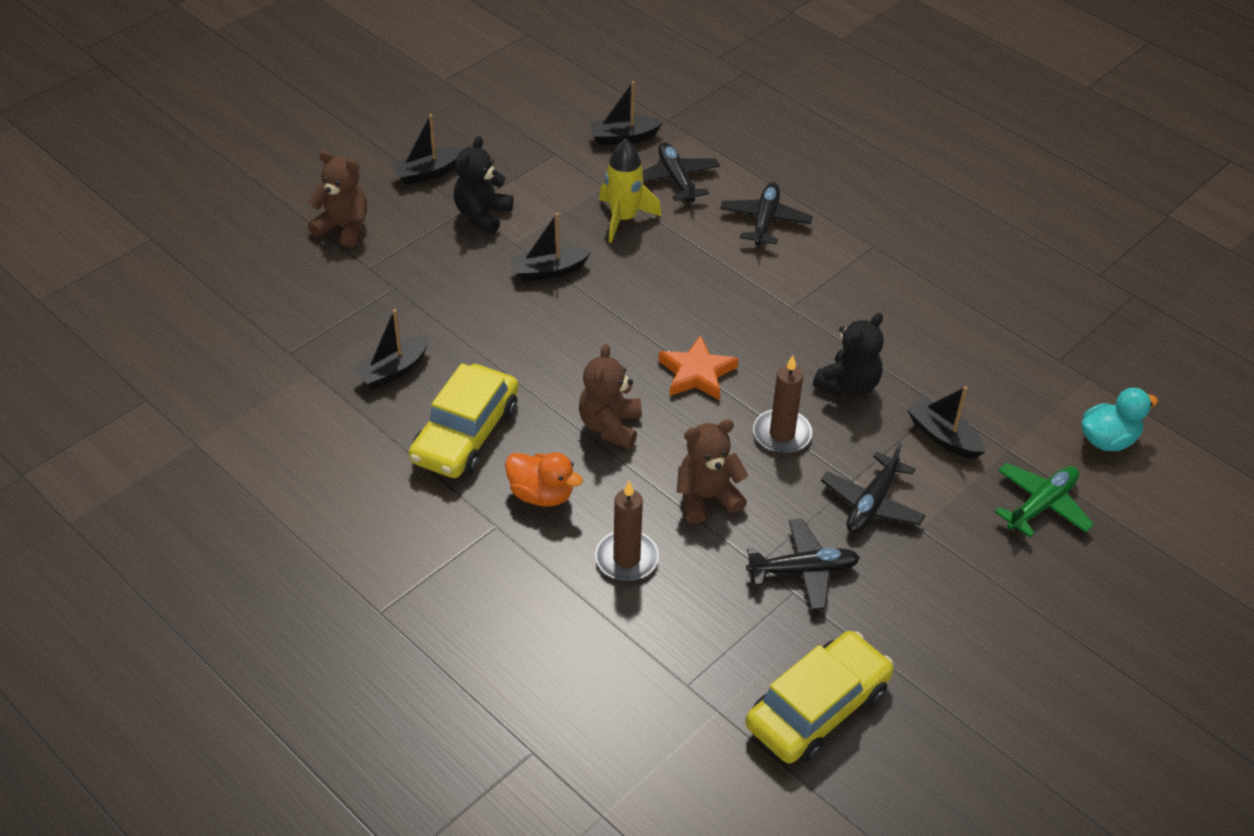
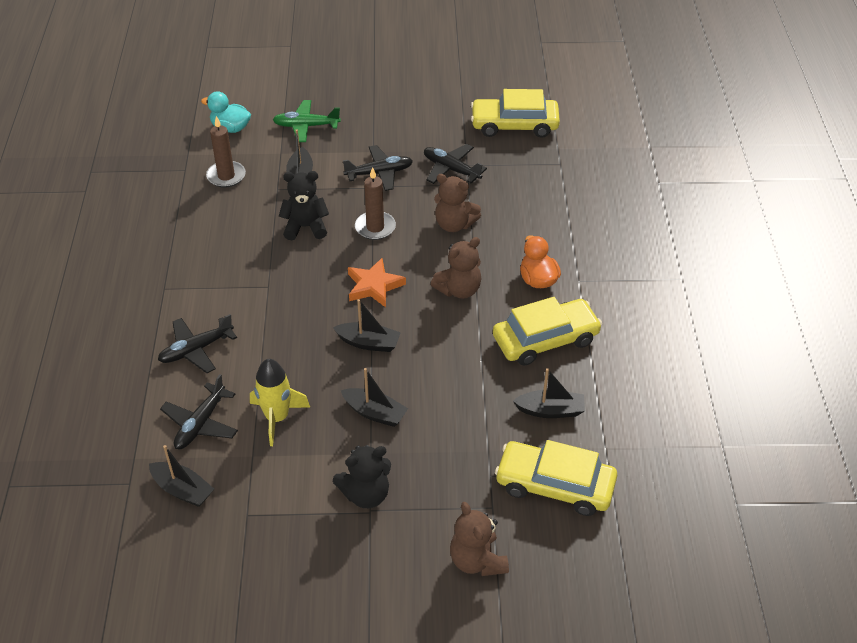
camera: 135 degrees left, 0 degrees up
(330, 313) = (555, 485): none -> yellow car
(427, 173) = (360, 570): black boat -> black boat (368, 343)
(626, 558) = (528, 224): brown candle -> brown candle (226, 176)

